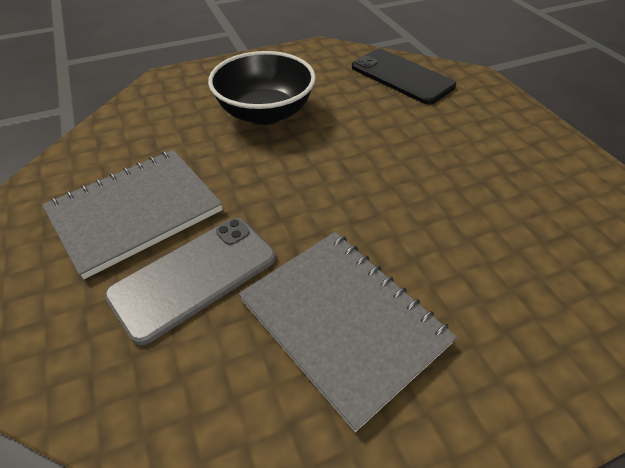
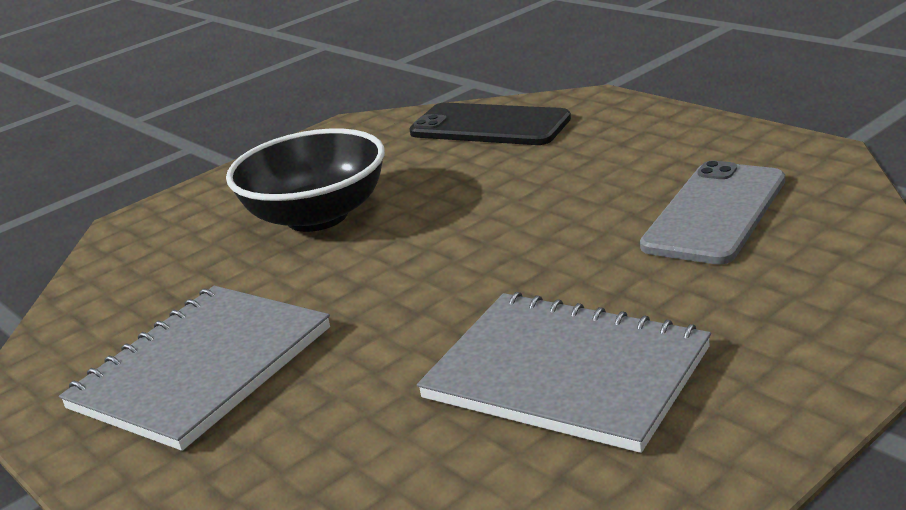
camera: 15 degrees left, 20 degrees down
(194, 276) = (339, 399): grey phone -> grey phone (715, 213)

